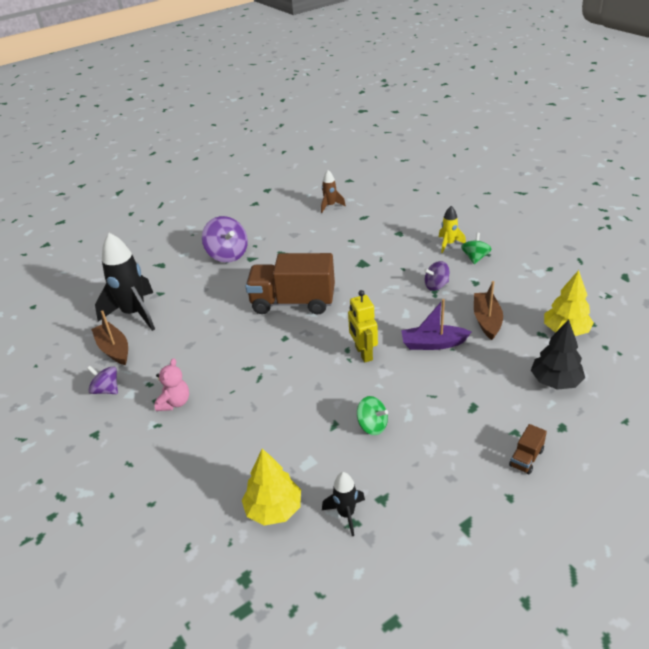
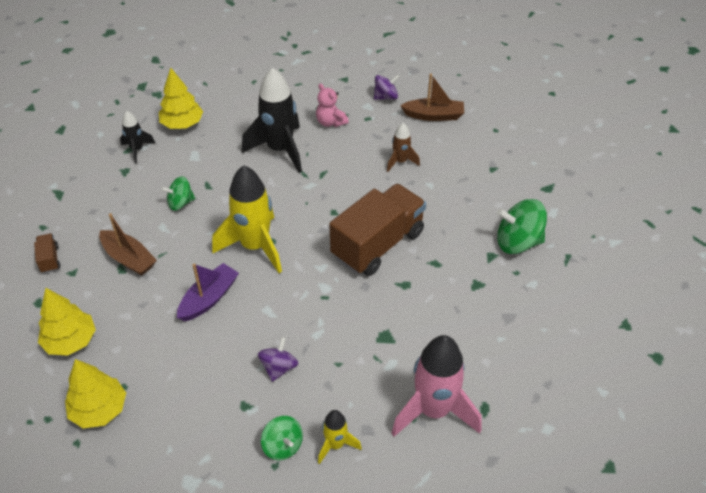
camera: 125 degrees right, 10 degrees up
(134, 314) = (474, 142): black rocket -> black rocket (280, 150)
(227, 255) = (518, 242): purple spinning top -> green spinning top
(330, 206) = (548, 394): brown rocket -> brown rocket (400, 162)
(363, 353) = (255, 246): yellow robot -> yellow rocket
(386, 228) = (434, 410): none -> pink rocket
(487, 321) = (186, 362): brown boat -> brown boat (129, 258)
(555, 381) = (70, 341): black tree -> yellow tree

